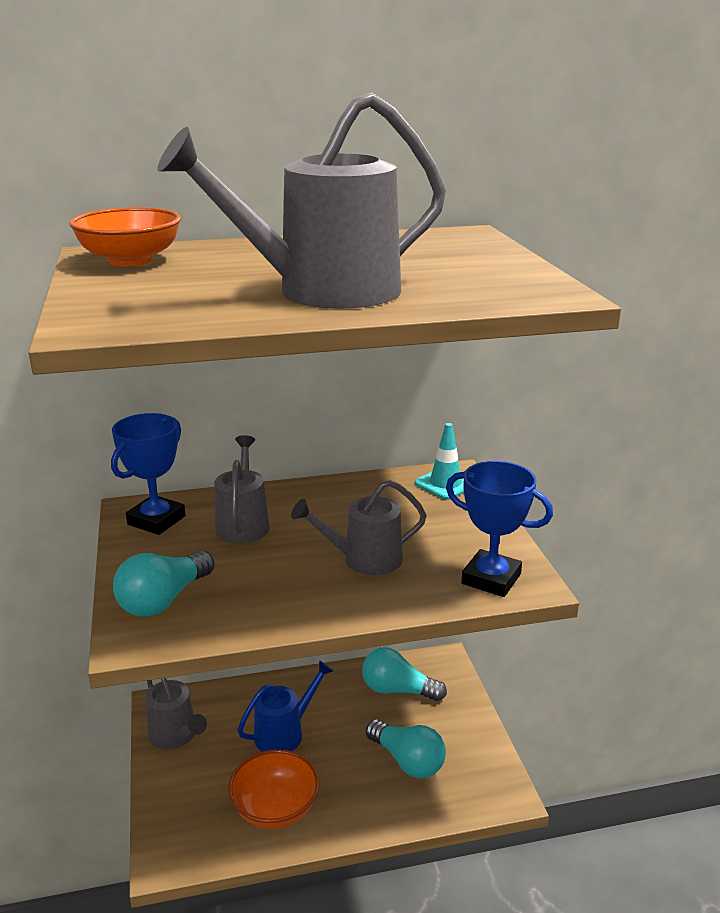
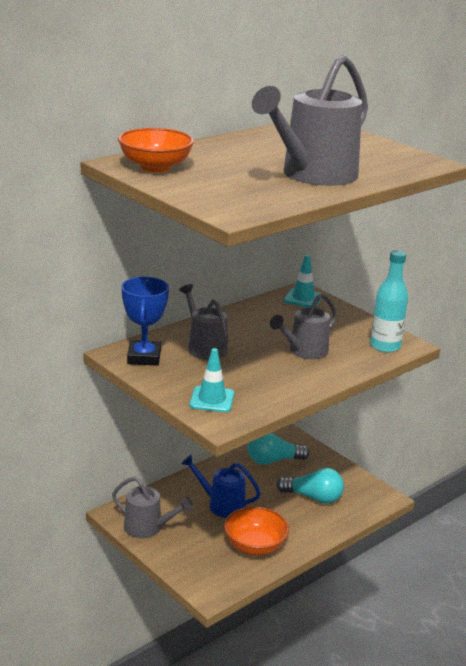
camera: 30 degrees left, 0 degrees up
(164, 600) = (212, 399): turquoise light bulb -> turquoise traffic cone
(284, 733) = (221, 505): blue watering can -> blue watering can turned 90 degrees counterclockwise
(491, 579) = (385, 346): blue trophy -> turquoise bottle

